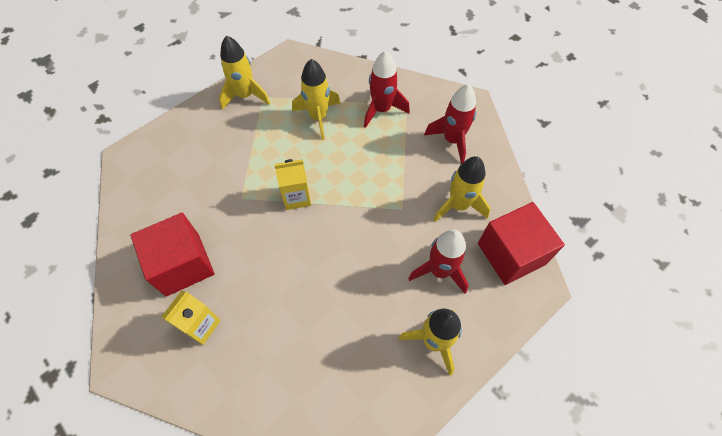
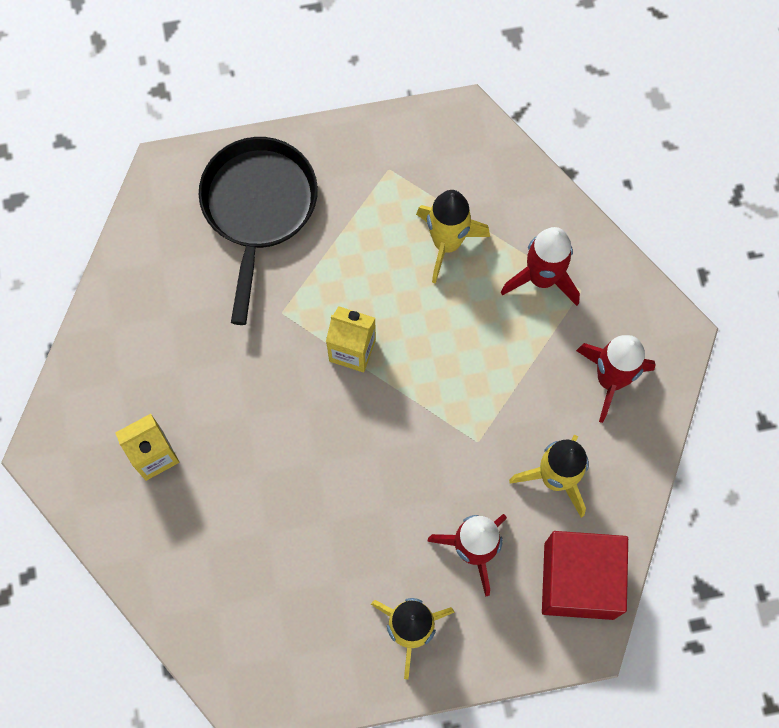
camera: 30 degrees right, 10 degrees up
(182, 264) = (168, 365): red cube -> none
(196, 150) = (258, 209): none -> black pan
(245, 95) = (365, 155): yellow rocket -> none

